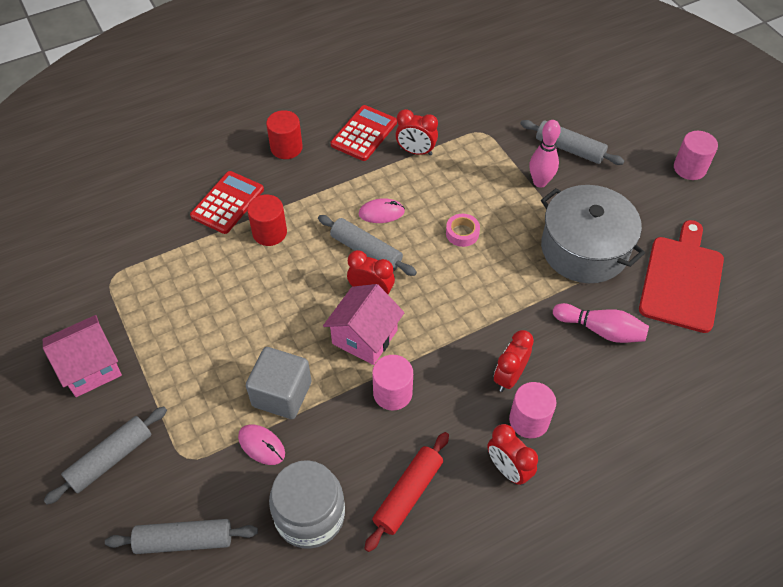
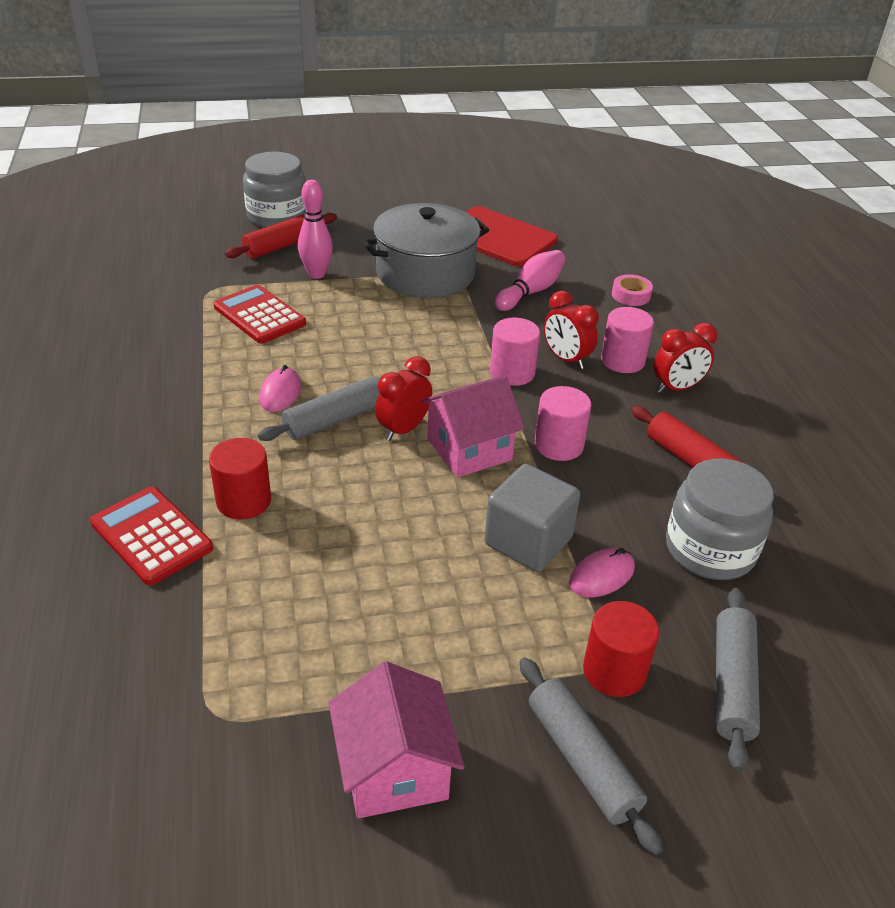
camera: 75 degrees left, 15 degrees down
(286, 148) = (90, 453): red cylinder -> red cylinder (614, 671)
(364, 133) = (129, 377): red calculator -> red calculator (259, 315)
(364, 337) = (469, 449): pink house -> pink house turned 75 degrees counterclockwise
(416, 151) = (199, 343): red clock -> none
(462, 233) = (354, 341): pink tape -> pink tape (631, 295)
(569, 149) = (283, 245): grey rolling pin -> red rolling pin
(610, 130) = (277, 217): none -> grey jar
(689, 168) = (361, 193): pink cylinder -> pink cylinder (512, 372)

